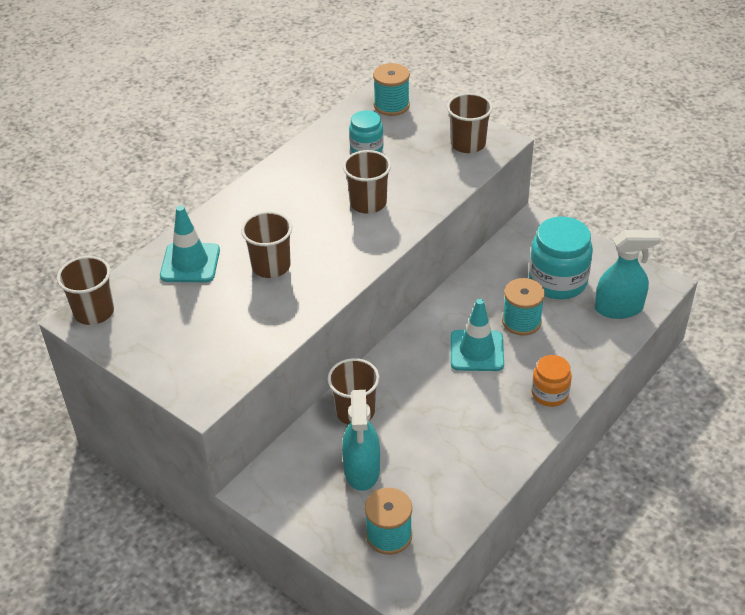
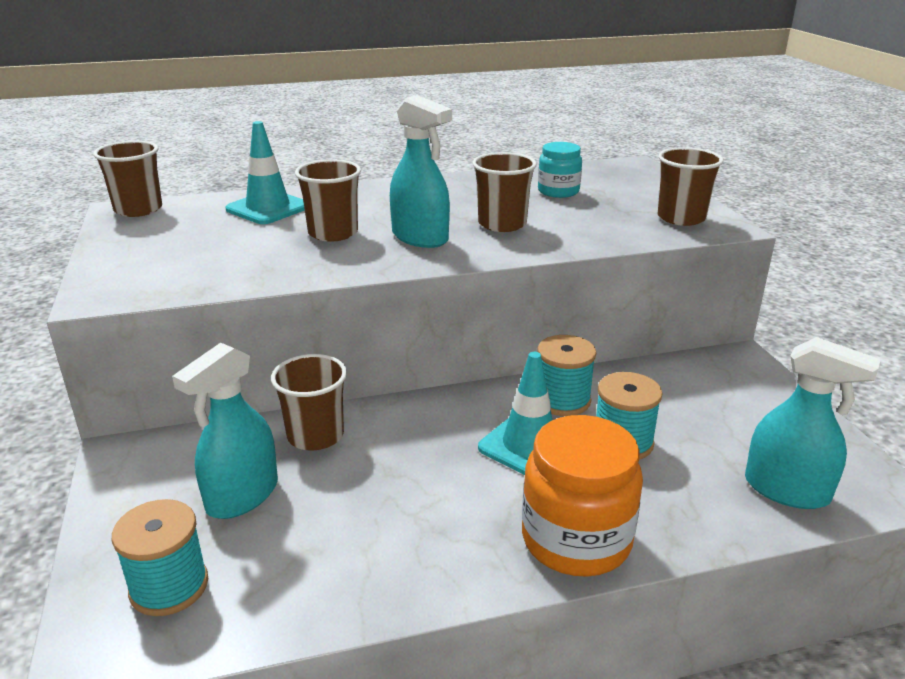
camera: 35 degrees right, 15 degrees down
(333, 242) = (420, 238): none -> turquoise spray bottle
(391, 105) = (627, 174): turquoise spool -> turquoise spool (562, 400)
(549, 393) = (576, 539): orange jar -> orange jar, size x1.73
(557, 281) = (718, 423): turquoise jar -> none

